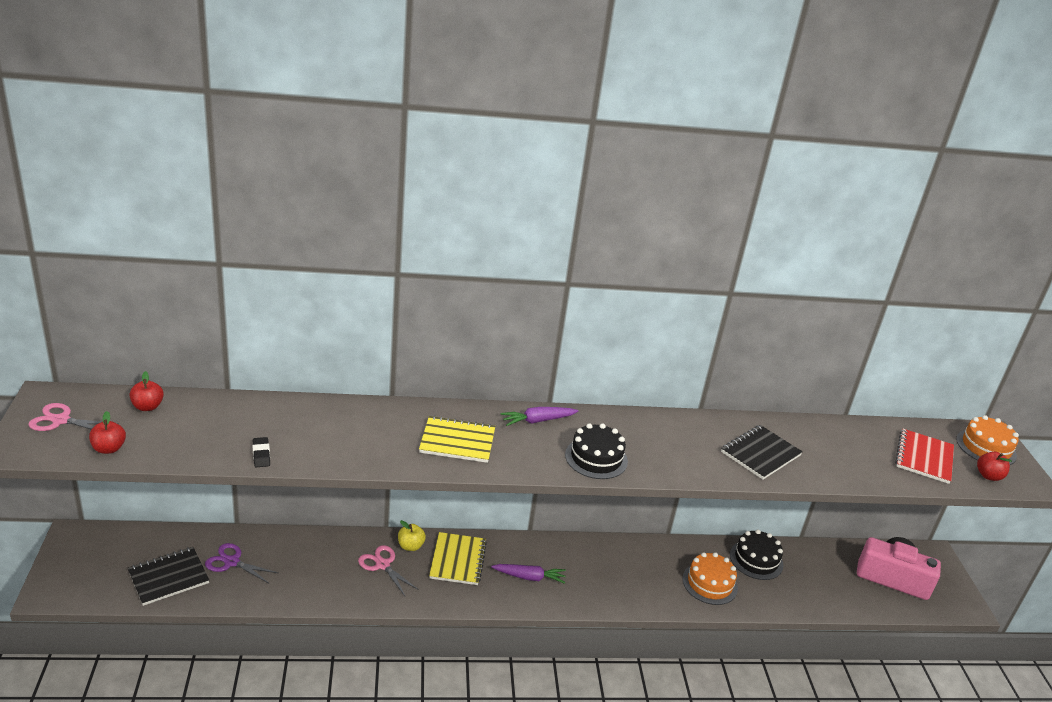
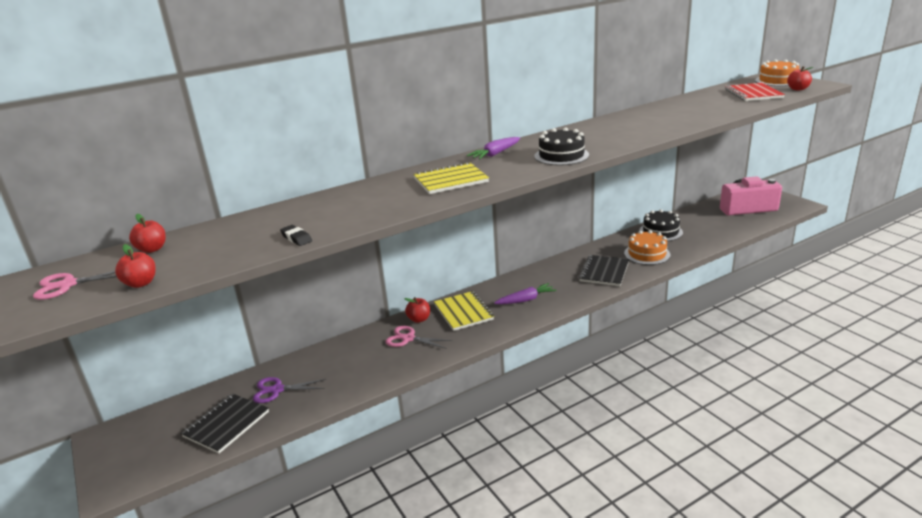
camera: 20 degrees left, 5 degrees down
(410, 546) = (419, 319): yellow apple -> red apple
(760, 454) = (661, 121): black notebook -> black notebook (604, 272)

